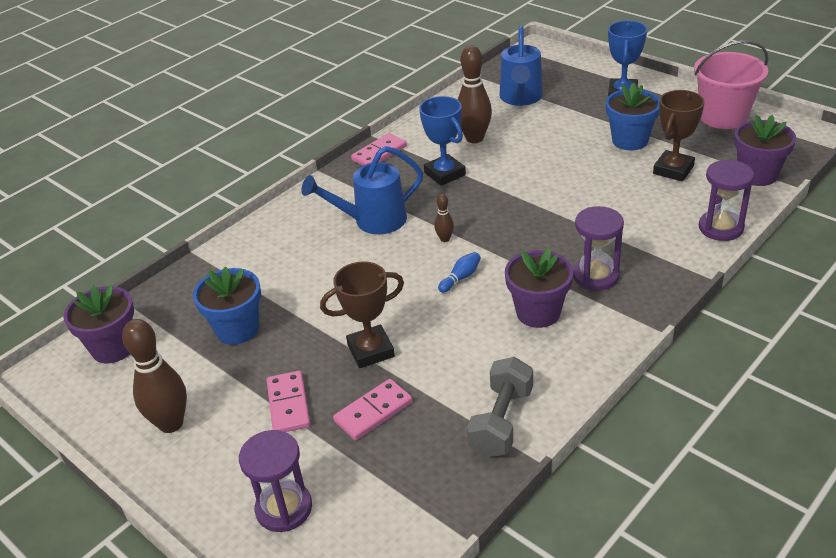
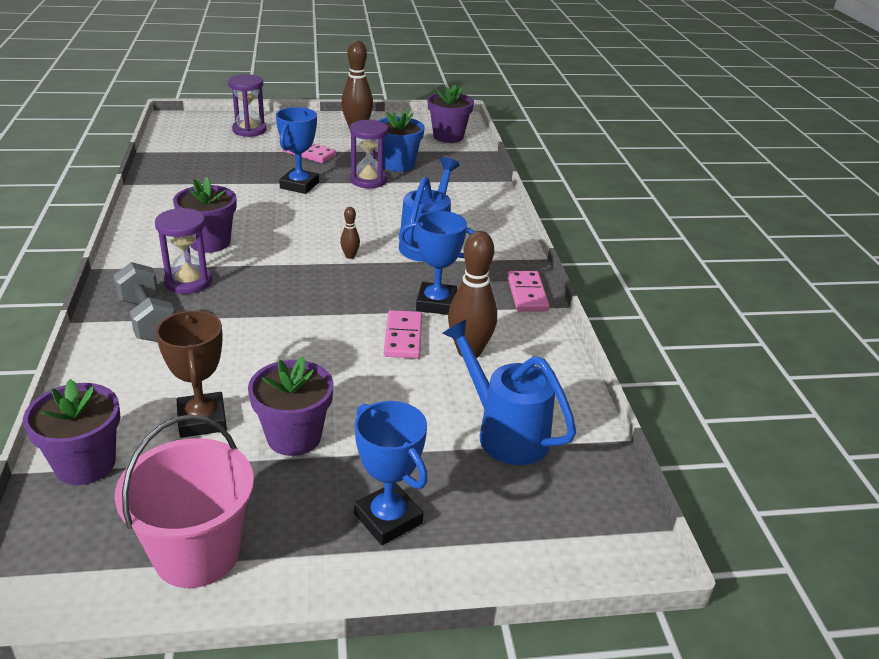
camera: 125 degrees right, 5 degrees down
(370, 350) = (299, 185): brown trophy -> blue trophy
(373, 412) = (255, 167): pink domino -> pink domino (403, 337)
(461, 278) = (298, 239): blue bowling pin -> none
(501, 421) = (171, 189): grey dumbbell -> grey dumbbell (147, 319)
(630, 140) = (294, 437): blue flower pot -> purple flower pot
(720, 228) = (95, 373): purple hourglass -> purple hourglass (368, 180)

